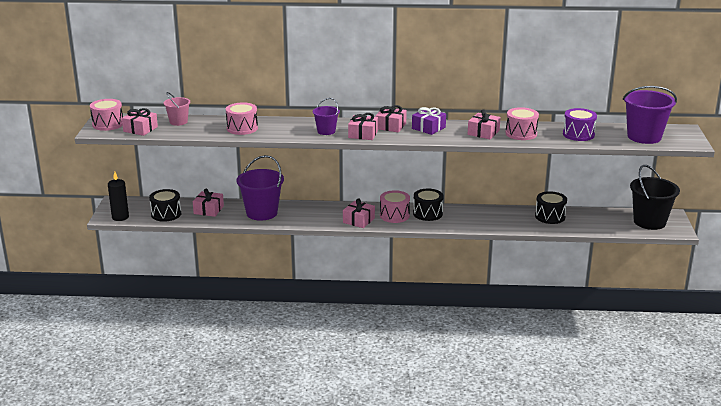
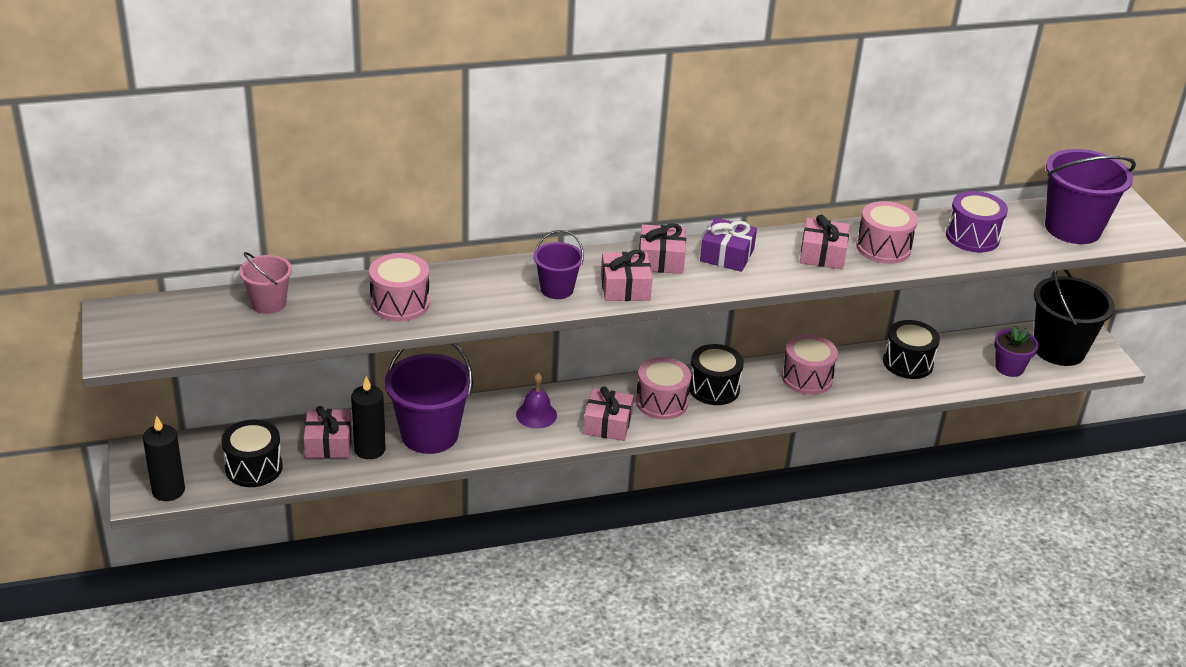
camera: 20 degrees left, 10 degrees up
(108, 124) = (131, 330): pink drum -> pink drum (807, 378)
(140, 129) = (204, 334): pink gift -> none
(227, 214) = (370, 449): none -> black candle
(322, 212) = (536, 415): none -> purple bell
(612, 226) = (1009, 368): none -> purple flower pot

